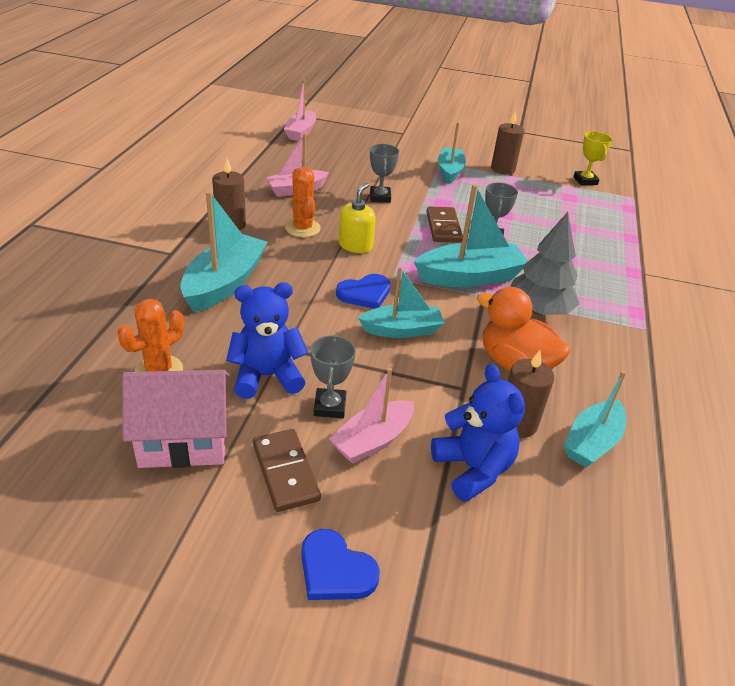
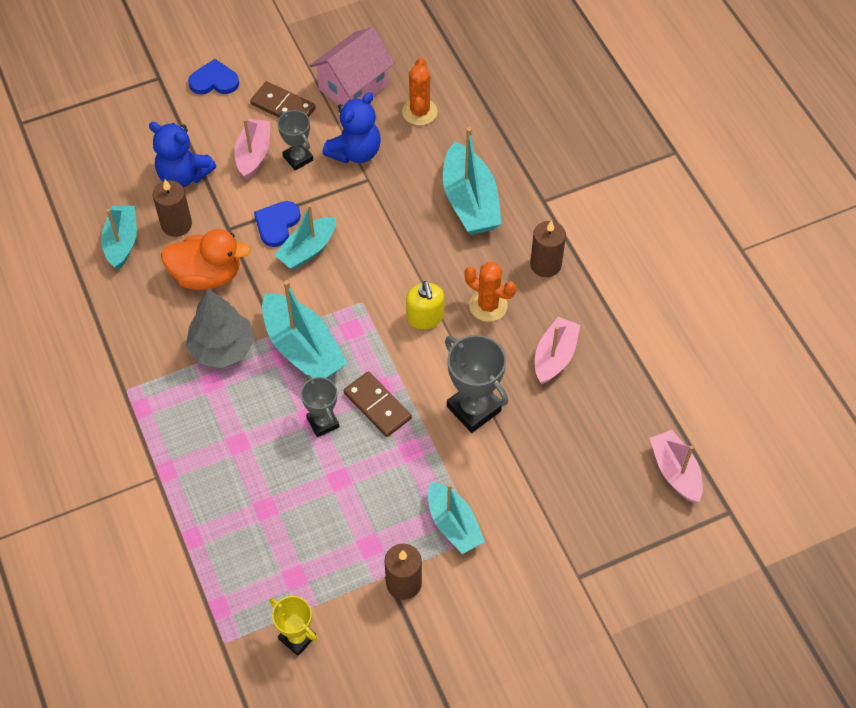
camera: 145 degrees right, 20 degrees up
(365, 293) = (365, 266): blue heart -> blue heart (277, 224)
(380, 197) = (473, 409): grey trophy -> grey trophy, size x1.59
(469, 277) = (303, 348): turquoise boat -> turquoise boat turned 75 degrees counterclockwise

